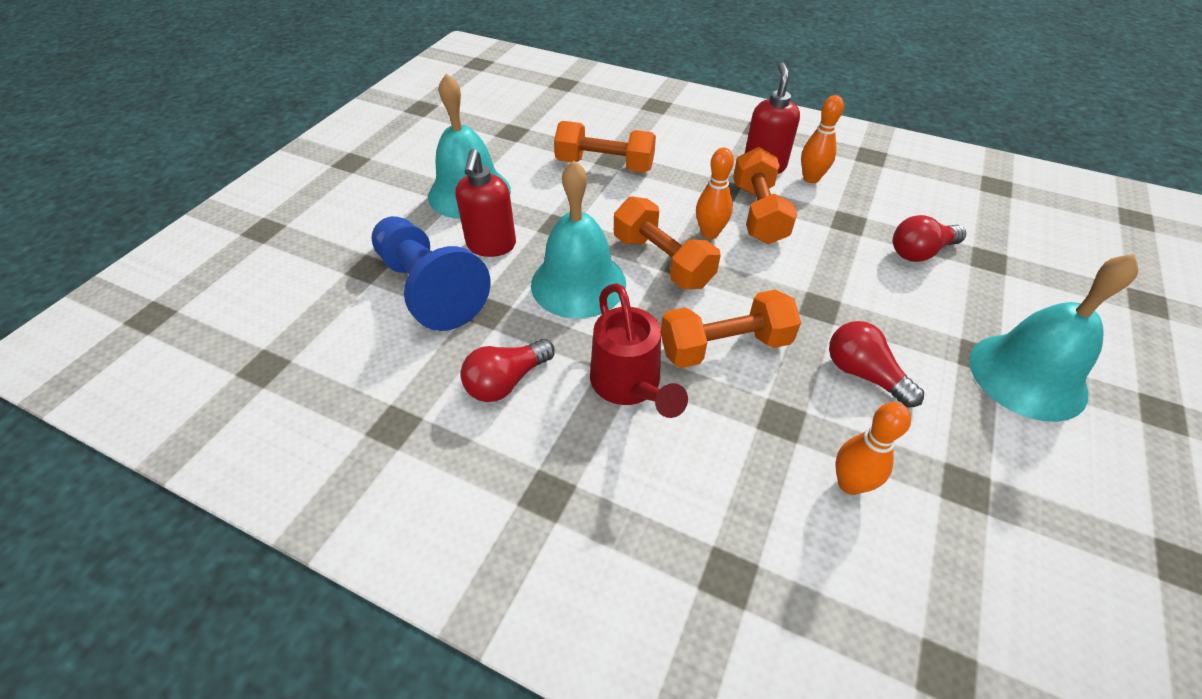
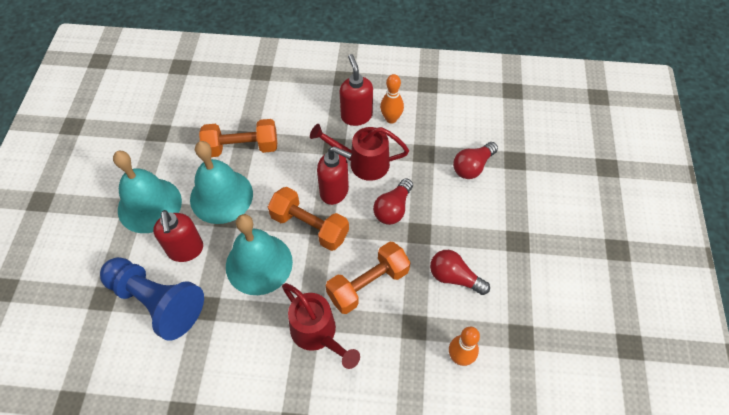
camera: 20 degrees left, 10 degrees up
(507, 381) = (239, 358): red light bulb -> red light bulb (393, 209)
(709, 233) = (334, 191): orange bowling pin -> red soap dispenser
(758, 213) = (363, 163): orange dumbbell -> red watering can
(1027, 376) = (545, 247): turquoise bell -> turquoise bell (221, 196)

